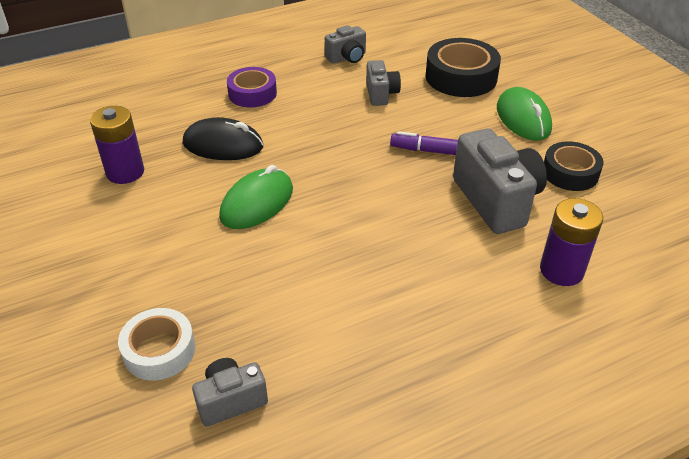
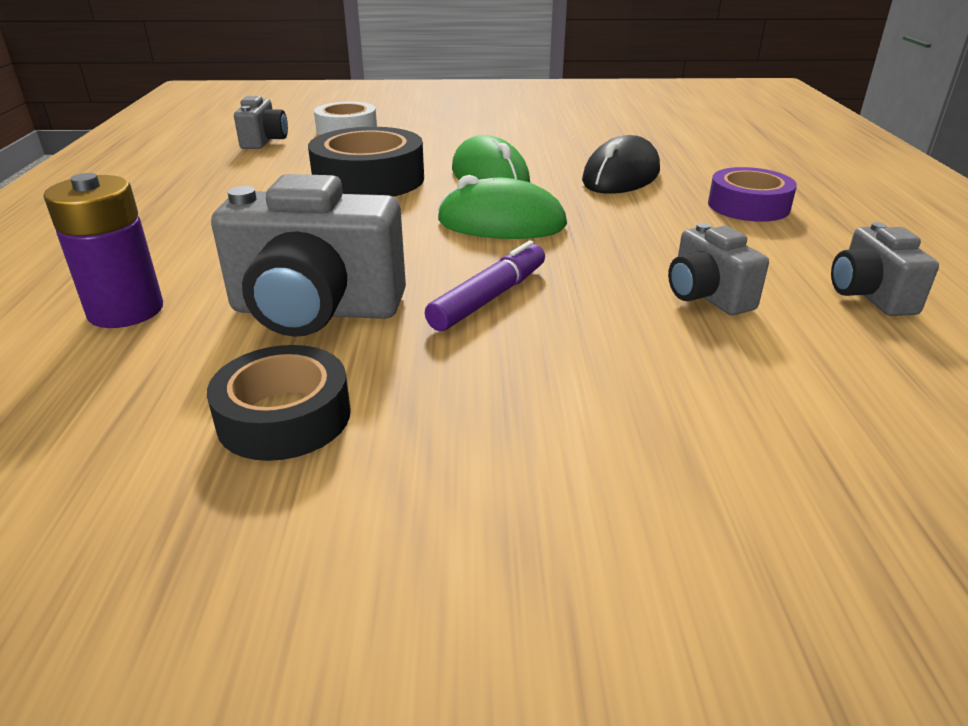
camera: 115 degrees right, 10 degrees down
(125, 172) = (601, 137): purple battery -> none
(381, 94) = (707, 296): grey camera -> grey camera turned 45 degrees clockwise
(461, 77) = (751, 410): black tape -> black tape (369, 179)
(523, 118) = (516, 435): green mouse -> green mouse (501, 223)

